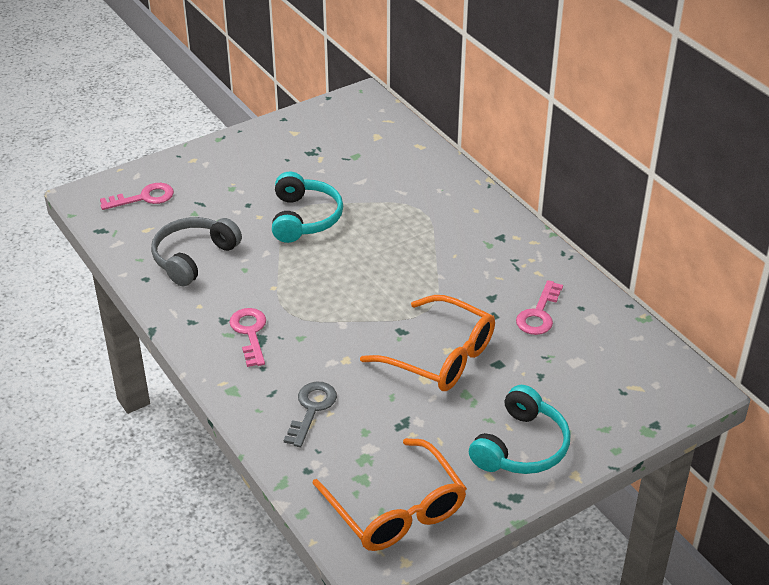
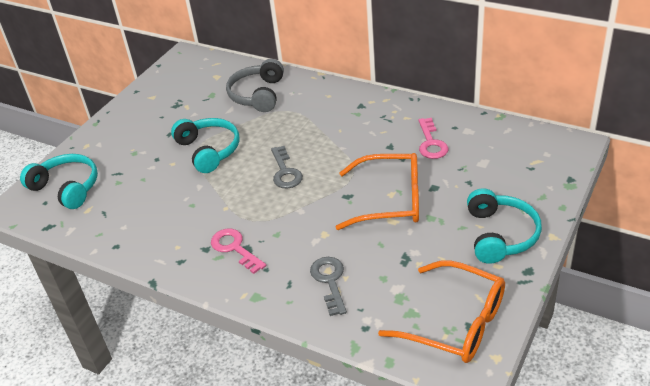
camera: 25 degrees left, 0 degrees up
(144, 198) = (67, 188): pink key -> turquoise headphones
(193, 258) = (144, 214): grey headphones -> grey headphones (258, 95)
(361, 276) = (285, 172): none -> grey key

